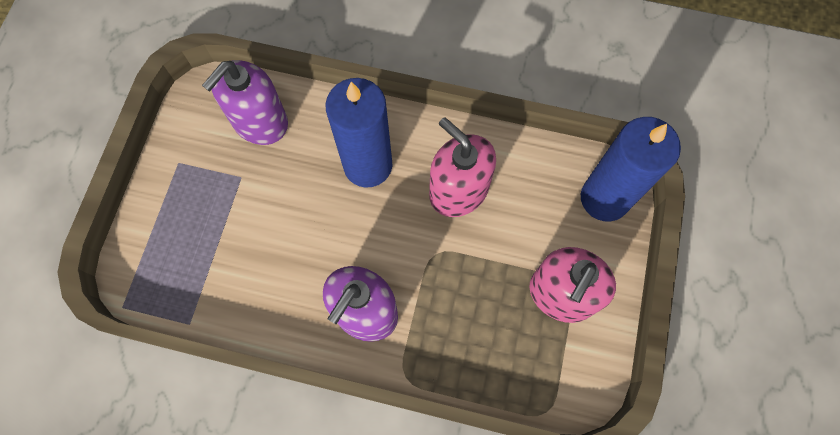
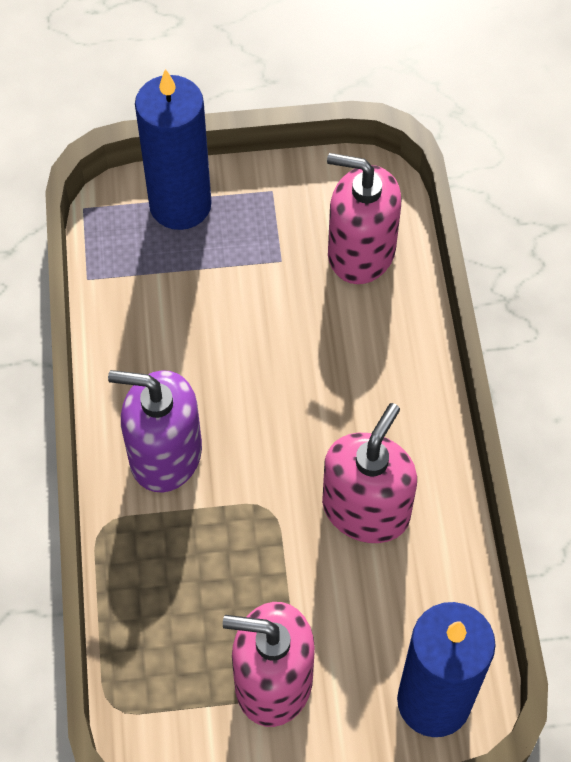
camera: 70 degrees right, 10 degrees down
(260, 121) = (361, 252): purple soap dispenser -> pink soap dispenser
(368, 165) = (355, 391): blue candle -> blue candle (180, 205)

